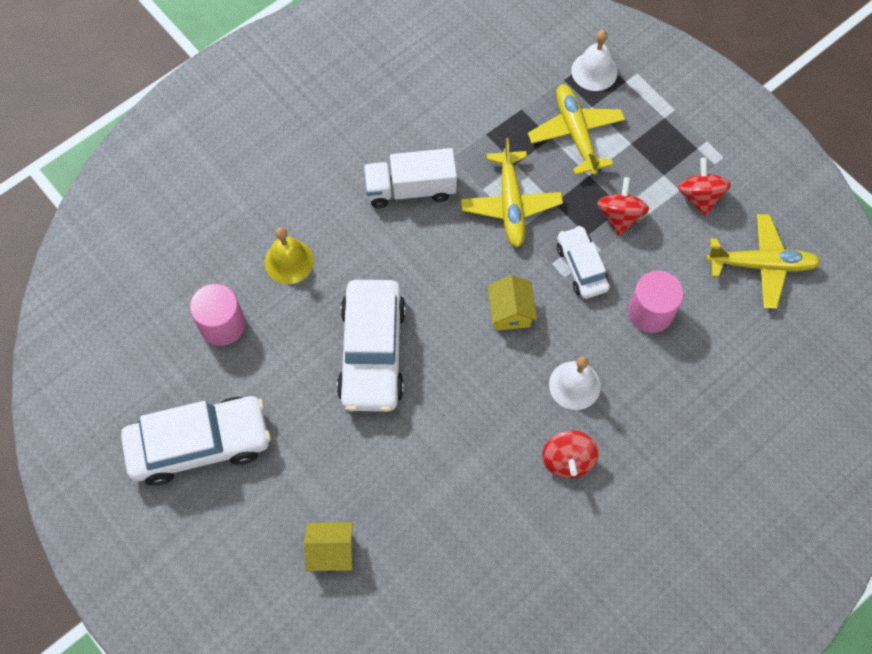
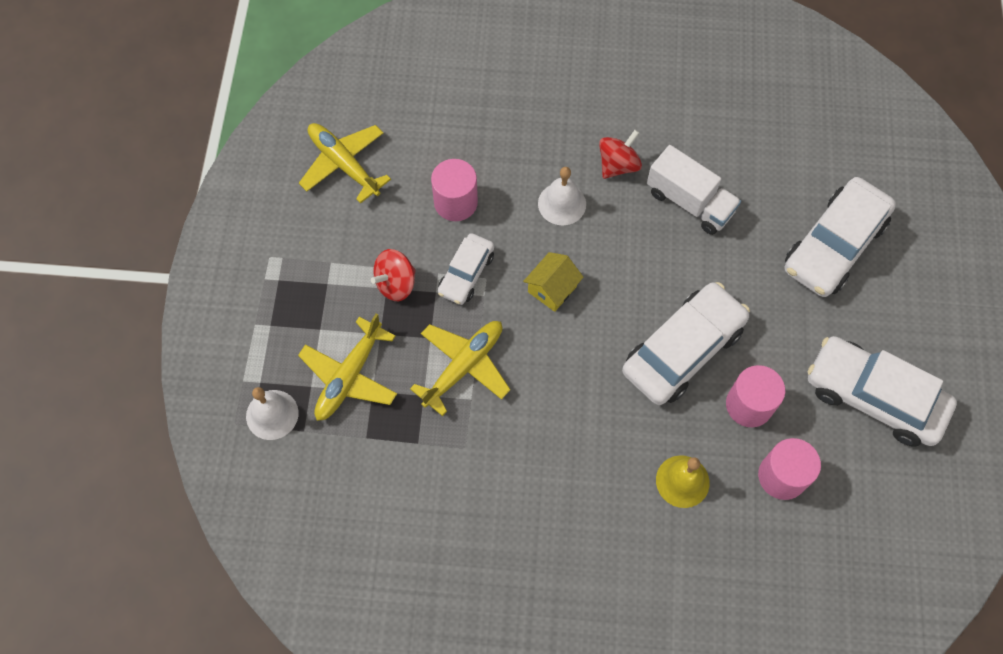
camera: 135 degrees left, 0 degrees up
(288, 355) = (749, 405): none -> pink cylinder
(331, 551) = (834, 245): yellow house -> white car
(410, 189) = (527, 452): white truck -> white truck (689, 202)
(699, 197) = (323, 245): red spinning top -> none

